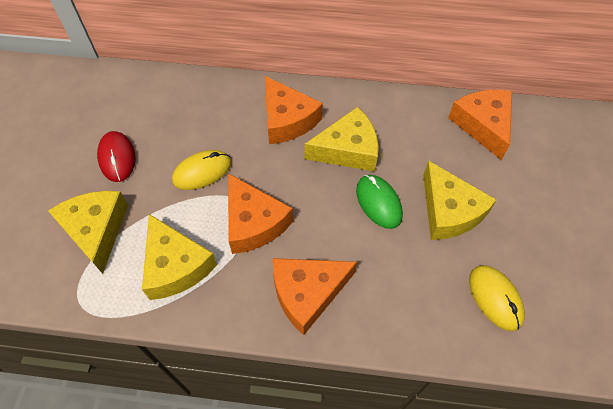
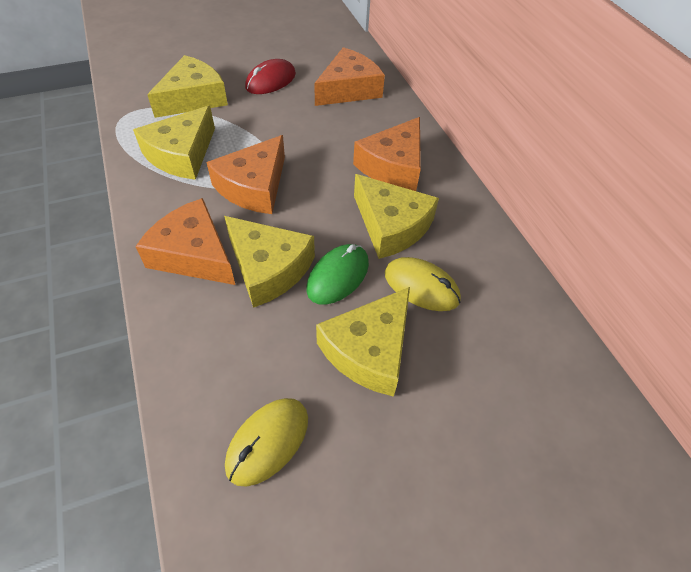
camera: 60 degrees right, 5 degrees down
(202, 172) = (289, 133): yellow mouse -> yellow mouse (421, 286)
(349, 244) = (268, 268): none -> yellow cheese
(483, 125) = (533, 348): orange cheese -> orange cheese (348, 89)

